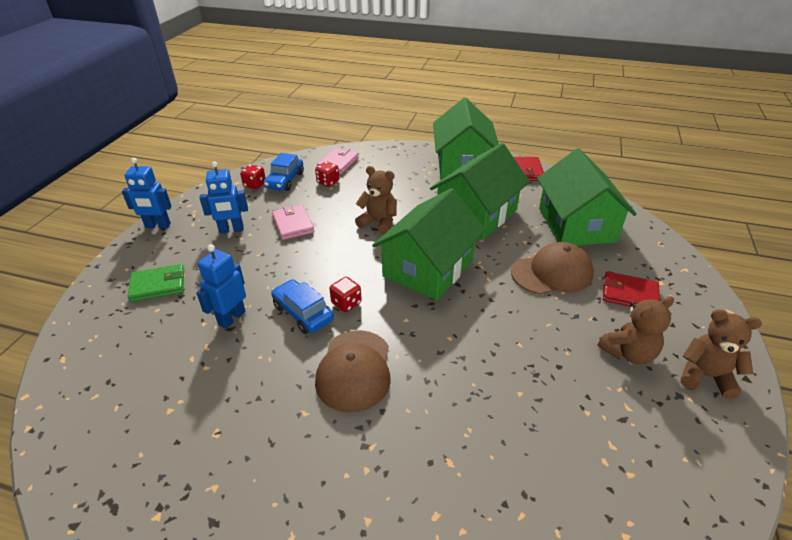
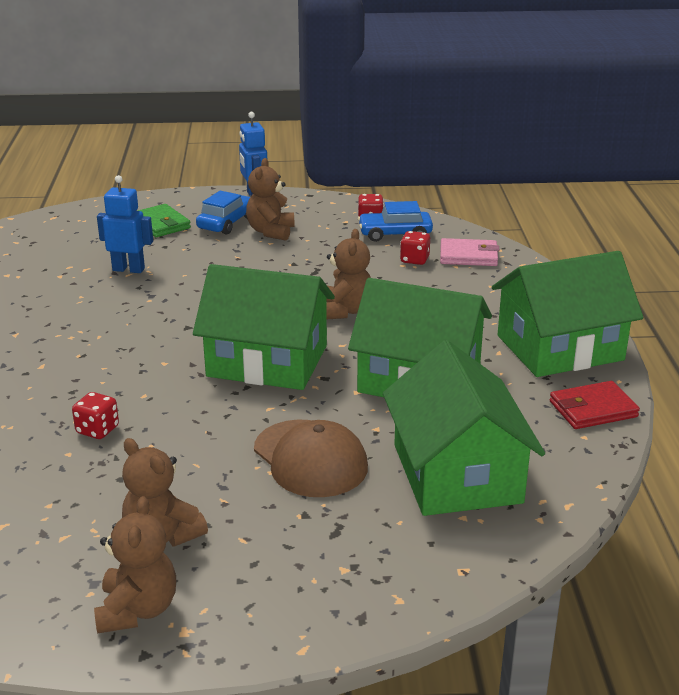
camera: 70 degrees right, 10 degrees down
(231, 230) = (271, 232): blue robot -> brown teddy bear
(293, 224) = (304, 261): pink wallet -> none
(303, 313) = (150, 302): blue car -> blue car (226, 223)
(346, 303) = (176, 322): red dice -> red dice (97, 430)
(354, 370) = (76, 347): brown cap -> none
(576, 225) = (457, 473): green house -> green house turned 75 degrees counterclockwise
(629, 294) = (296, 535): red wallet -> none

